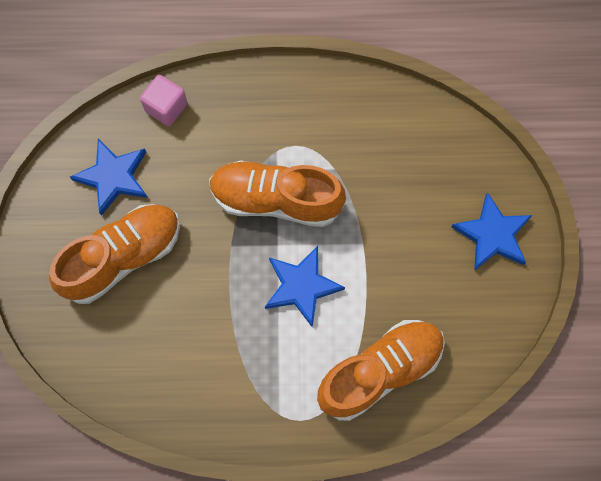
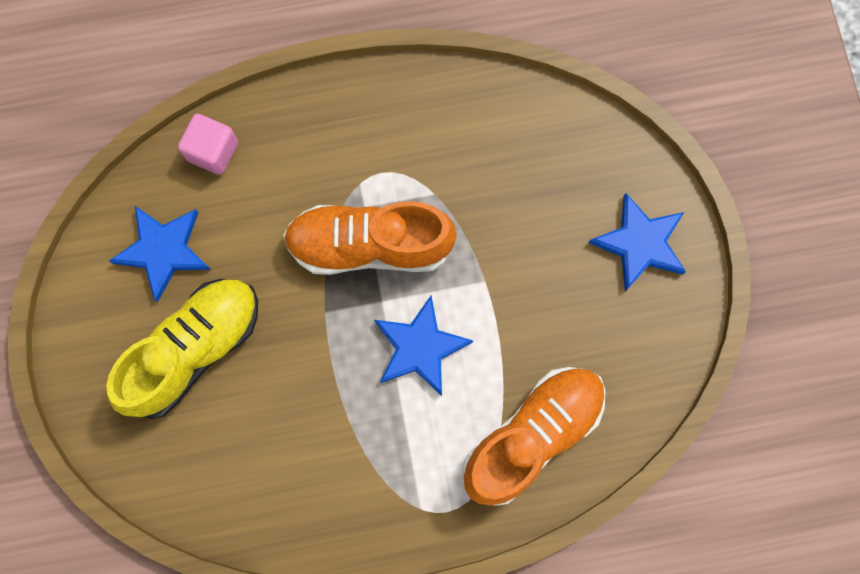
camera: 10 degrees left, 5 degrees up
(123, 257) = (194, 350): orange shoe -> yellow shoe

